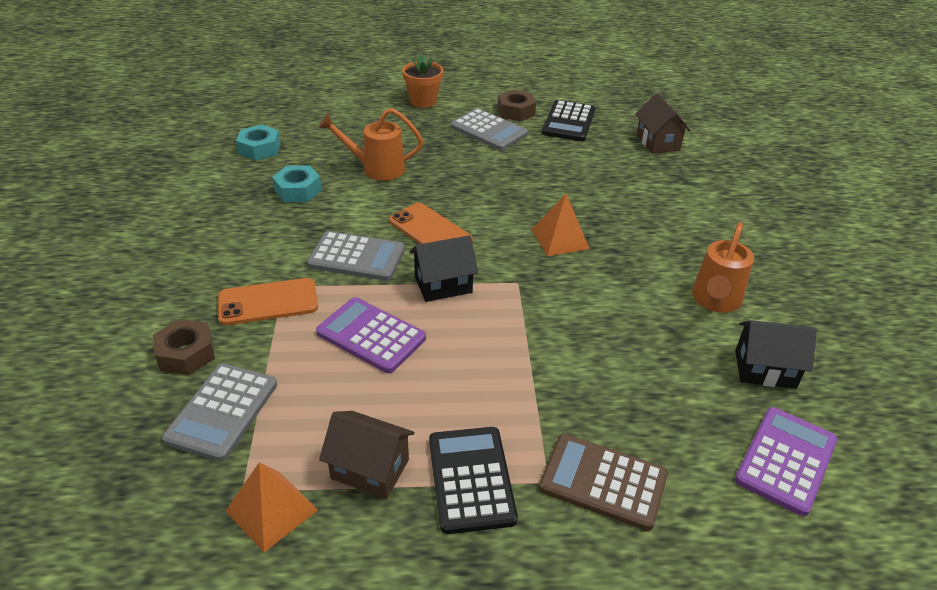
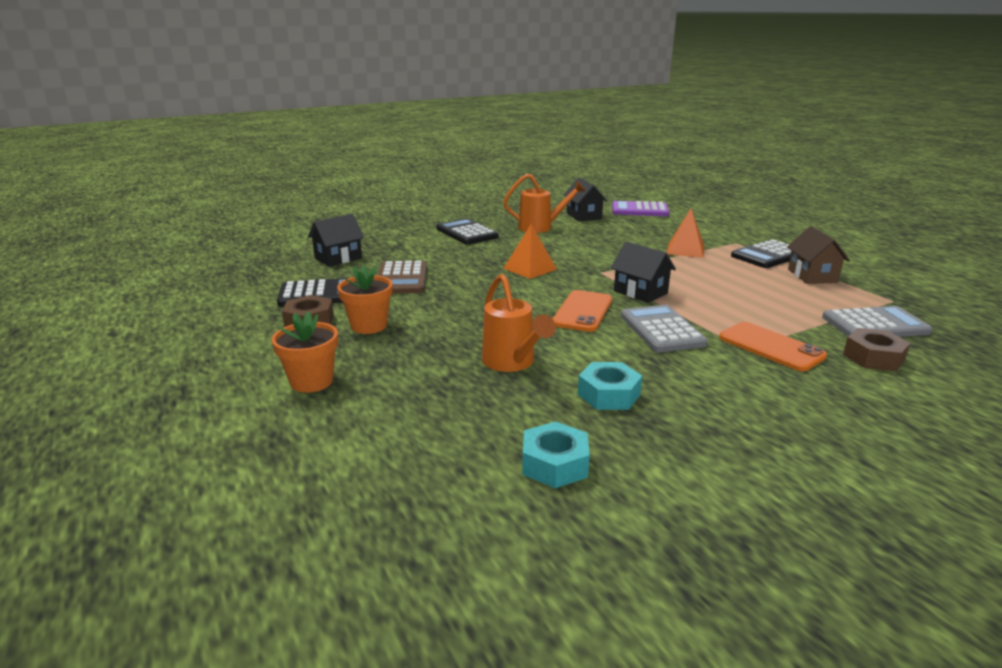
camera: 115 degrees left, 15 degrees down
(271, 510) = (883, 290): orange pyramid -> orange pyramid (685, 250)
(371, 335) = (728, 301): purple calculator -> none
(488, 131) = (369, 326): grey calculator -> orange flower pot
(603, 482) = (715, 234): brown calculator -> brown calculator (402, 279)
(657, 142) = (338, 258): brown house -> black house
(713, 234) = (467, 233): none -> black calculator

